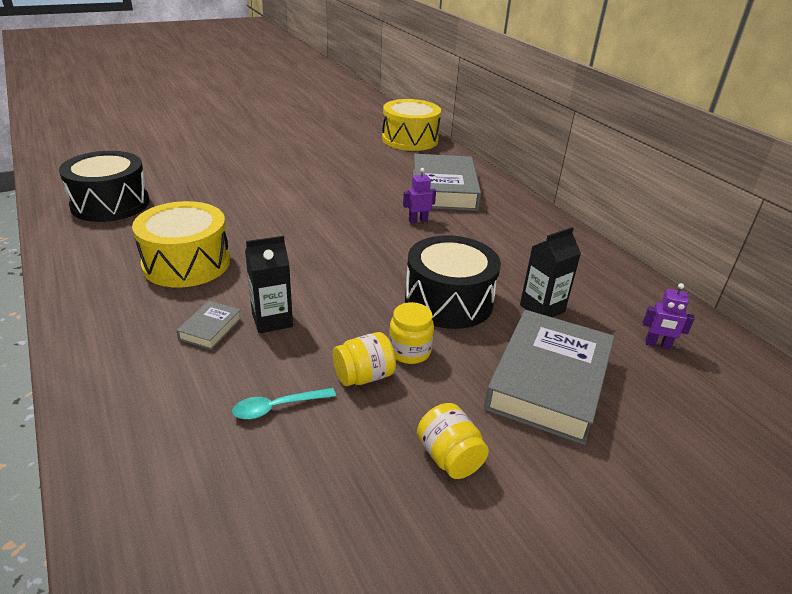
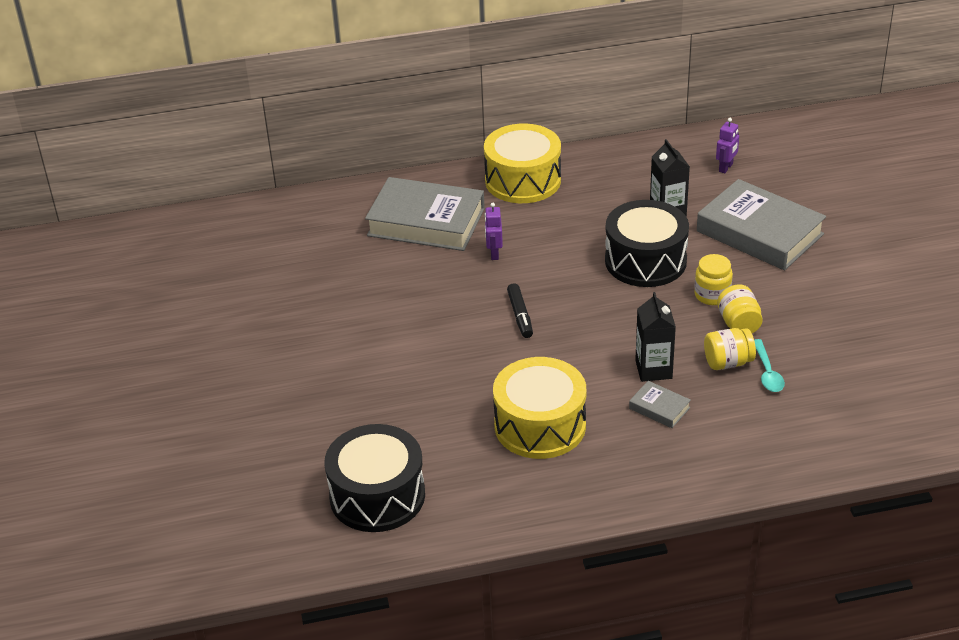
camera: 70 degrees left, 5 degrees up
(337, 240) = (520, 316): none -> black marker
(410, 139) = (268, 222): yellow drum -> yellow drum (523, 180)
(449, 457) = (827, 296): yellow jar -> yellow jar (728, 362)

